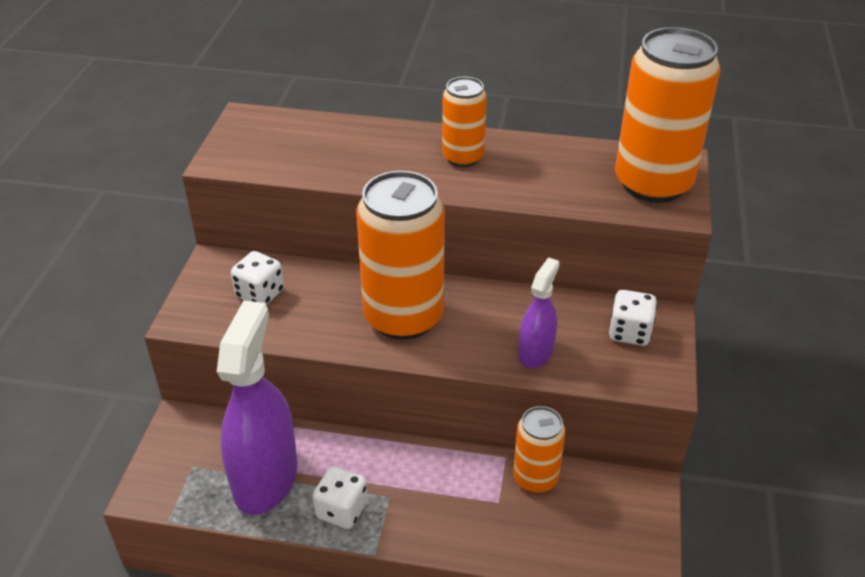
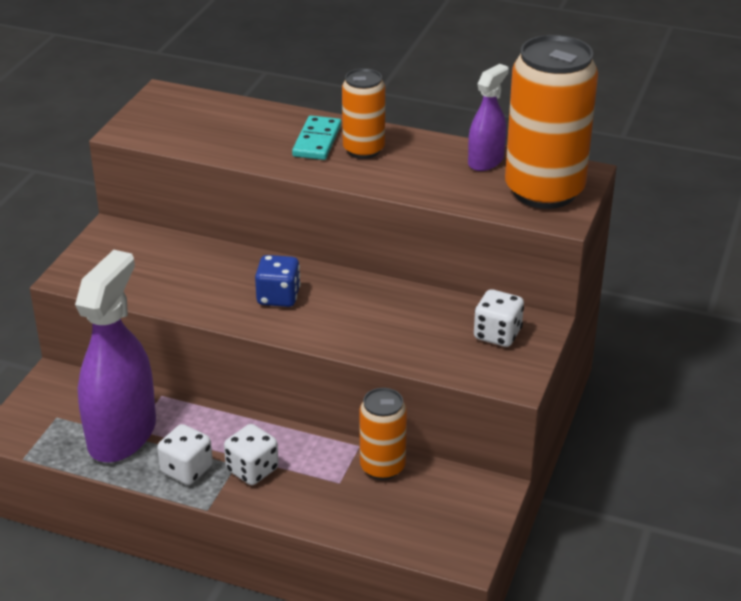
camera: 10 degrees right, 5 degrees down
(260, 294) = (147, 262): white dice -> white dice (252, 470)
(403, 317) = (278, 297): orange can -> blue dice
(414, 153) = (317, 141): none -> turquoise domino
(535, 352) = (397, 341): purple spray bottle -> purple spray bottle (485, 161)

